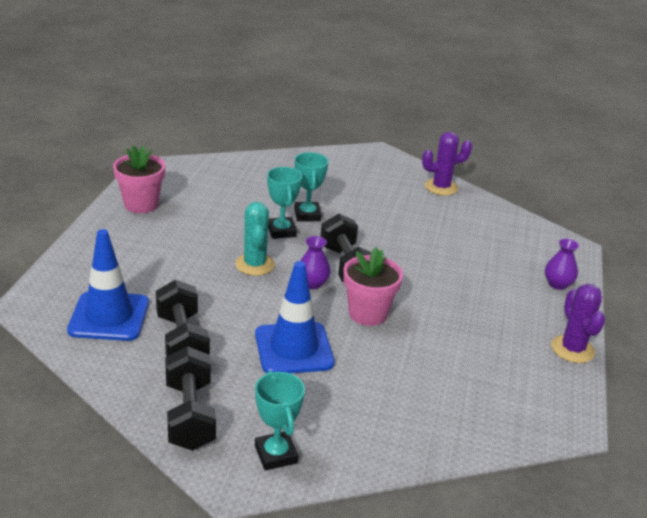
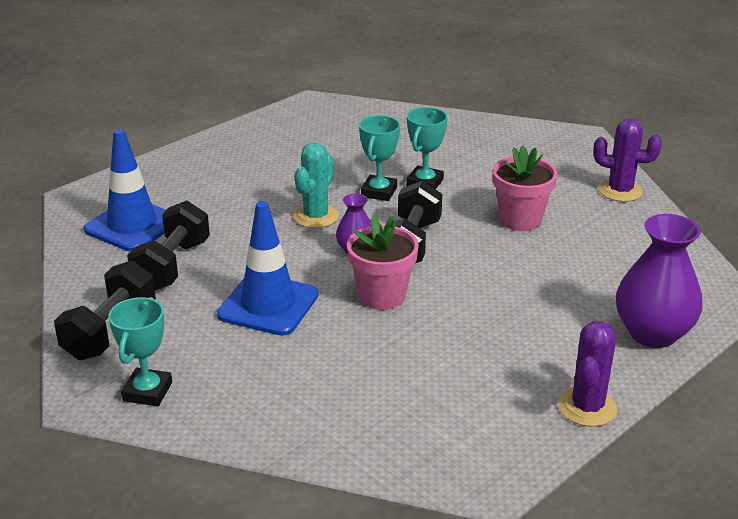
camera: 35 degrees right, 0 degrees up
(141, 204) = (266, 134): pink flower pot -> pink flower pot (520, 220)
(557, 284) = (652, 333): purple vase -> purple vase, size x1.90

